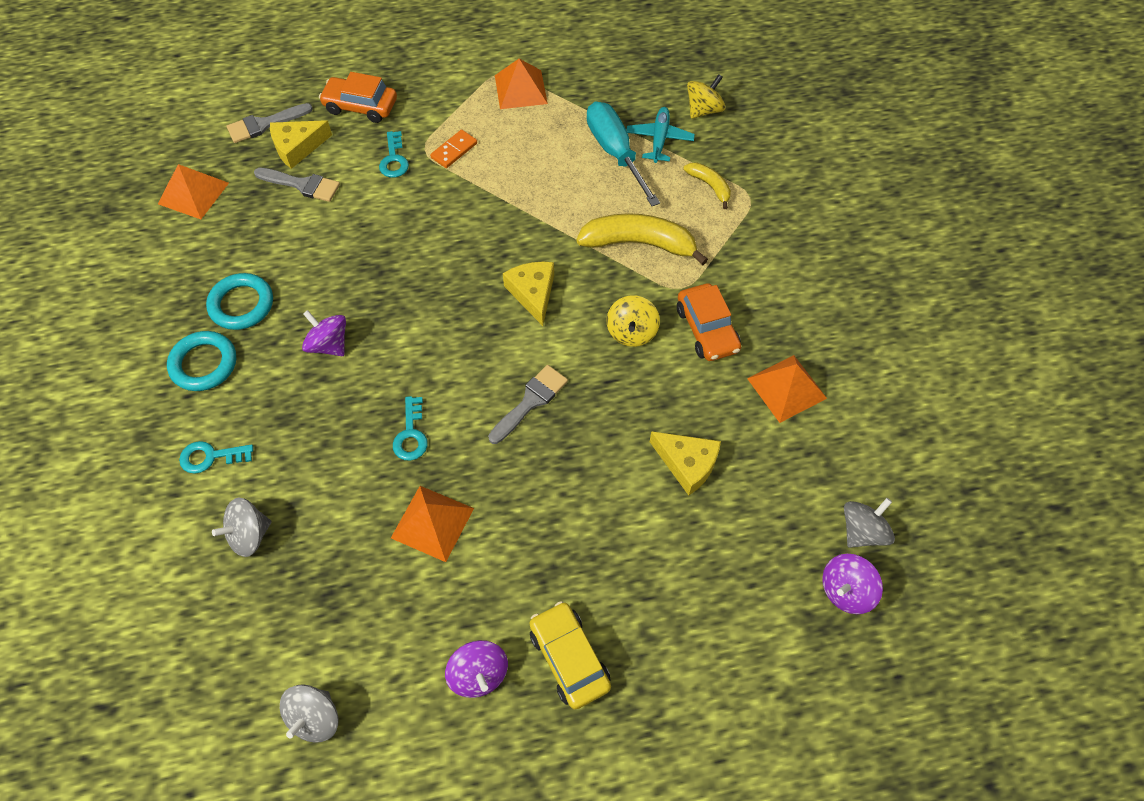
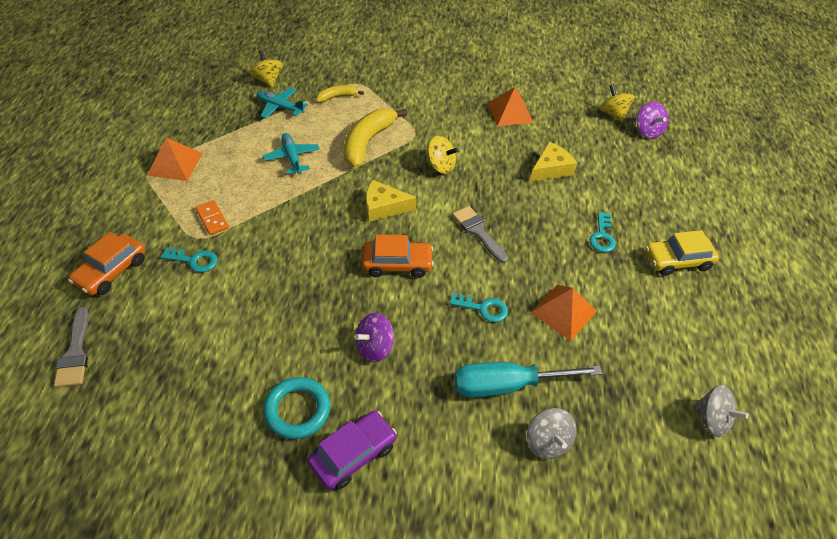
camera: 75 degrees left, 10 degrees down
(193, 193) = (126, 434): orange pyramid -> none
(204, 364) = (353, 454): turquoise ring -> purple car
(210, 457) = (460, 463): turquoise key -> turquoise key (602, 236)
(297, 147) = (128, 330): yellow cheese -> none
(302, 185) = (179, 334): grey brush -> none
(478, 674) = (684, 311): purple spinning top -> none
(577, 181) = (292, 157): none -> turquoise plane
(615, 153) = (278, 131): turquoise screwdriver -> turquoise screwdriver (508, 385)
(707, 329) = (453, 132): orange car -> orange car (397, 264)
(862, 531) = (612, 114): grey spinning top -> yellow spinning top

